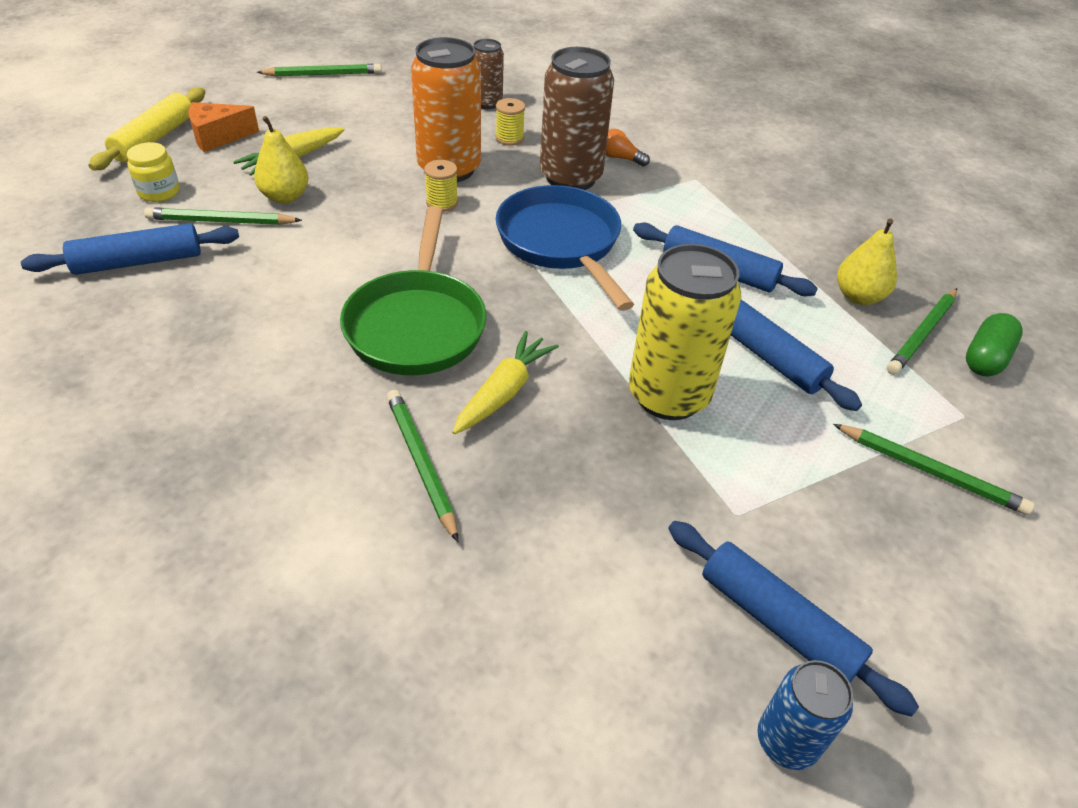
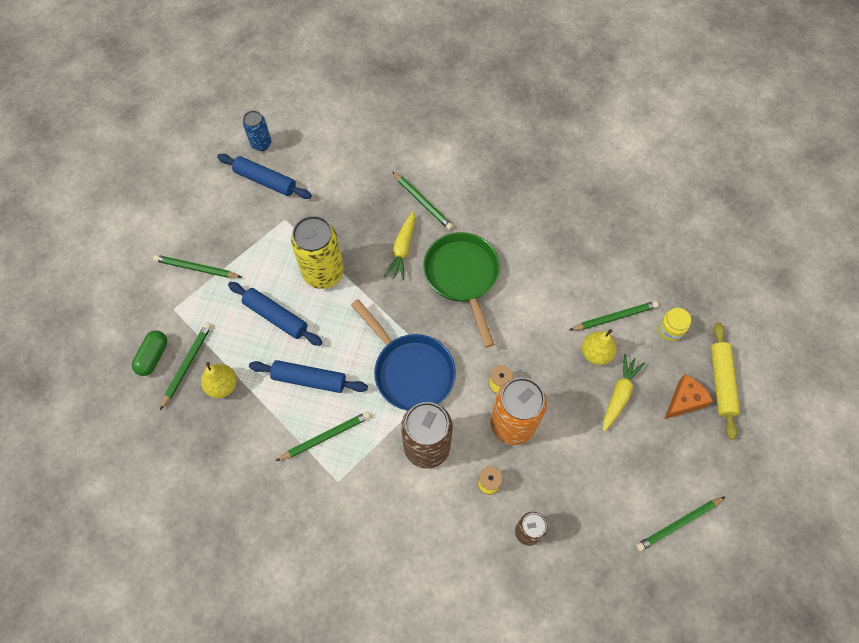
camera: 165 degrees right, 20 degrees up
(138, 262) = (630, 270): blue rolling pin -> none
(620, 158) = (399, 488): orange light bulb -> none
(704, 215) = (326, 436): none -> green pencil

